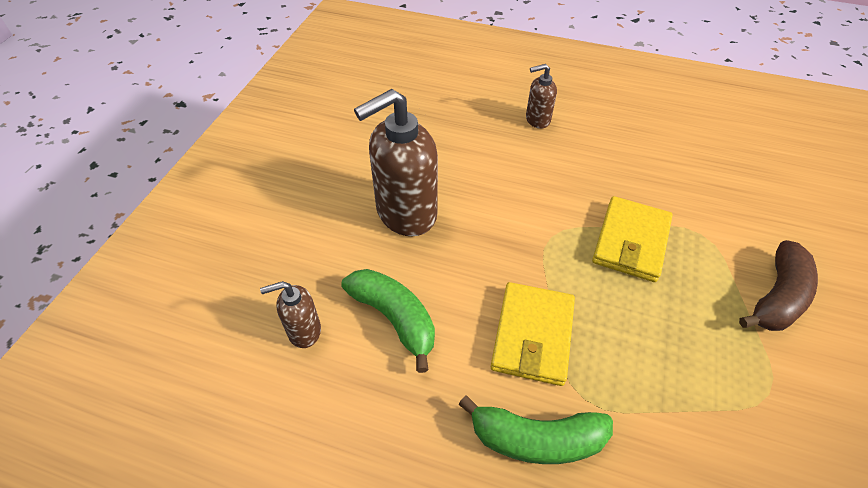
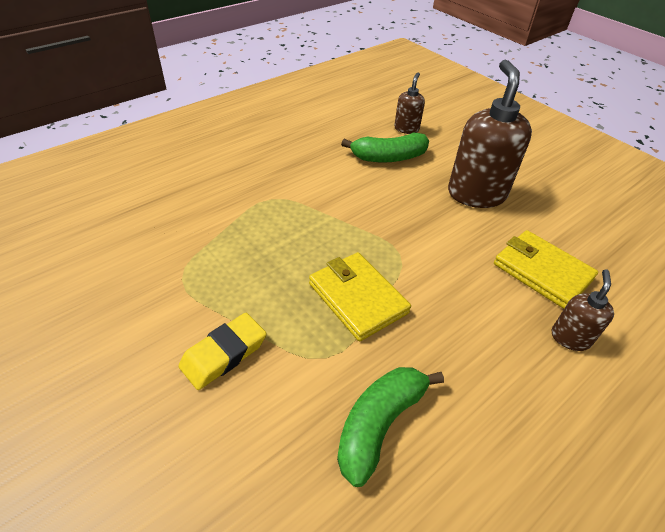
camera: 120 degrees right, 5 degrees down
(533, 335) = (328, 200): yellow wallet -> yellow wallet (542, 272)
(536, 439) = (271, 171): green banana -> green banana (379, 424)
(777, 297) = (224, 354): brown banana -> yellow eraser

